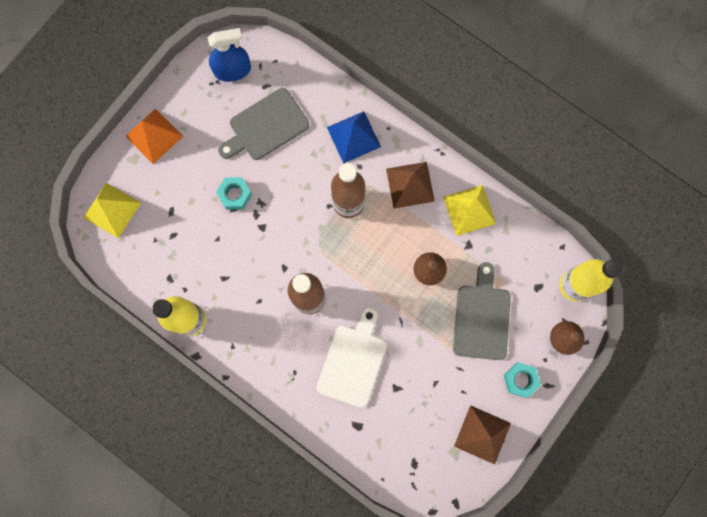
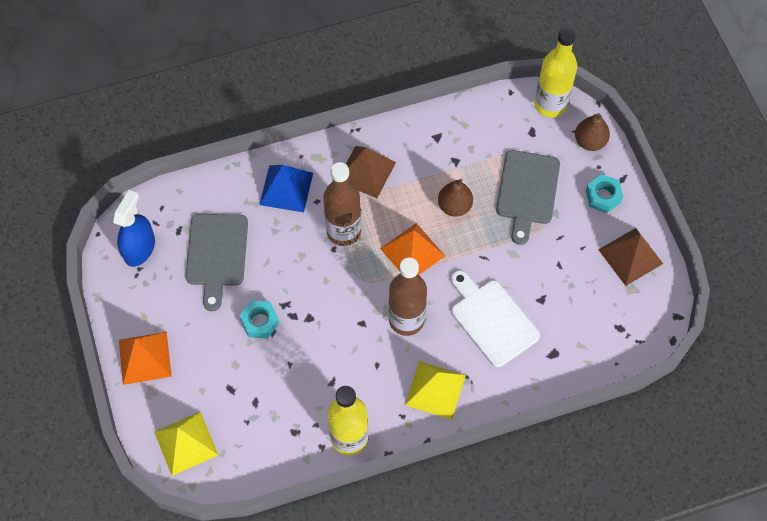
camera: 55 degrees left, 15 degrees down
(367, 265) = (412, 252): none -> orange pyramid
(469, 210) = (424, 140): yellow pyramid -> yellow pyramid (435, 390)
(481, 318) = (527, 191): grey cutting board -> grey cutting board turned 120 degrees counterclockwise

